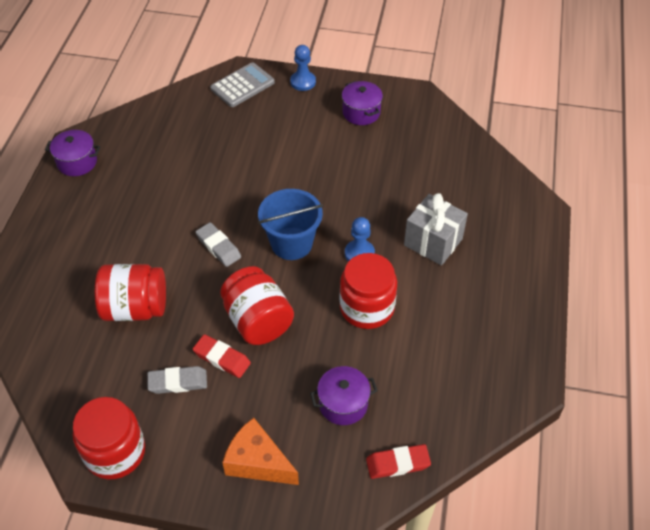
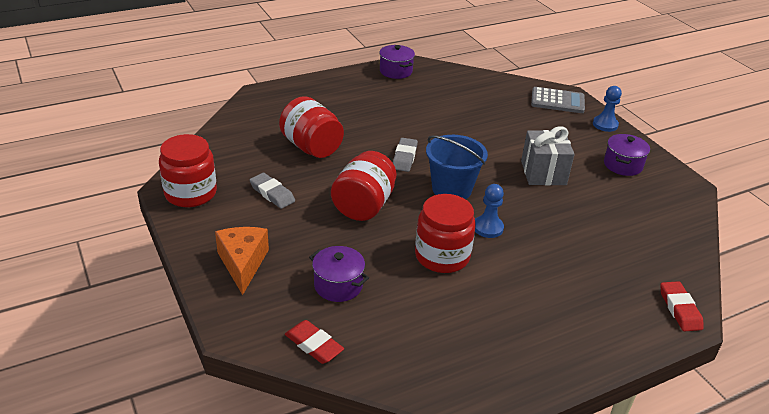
camera: 50 degrees right, 15 degrees down
(222, 358) = (313, 204): red eraser -> red eraser (680, 309)
(433, 242) = (554, 264): grey gift -> grey gift (543, 173)

